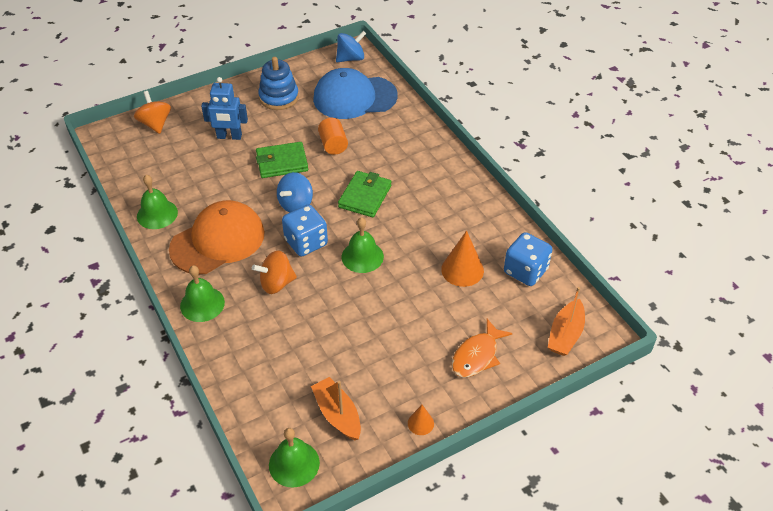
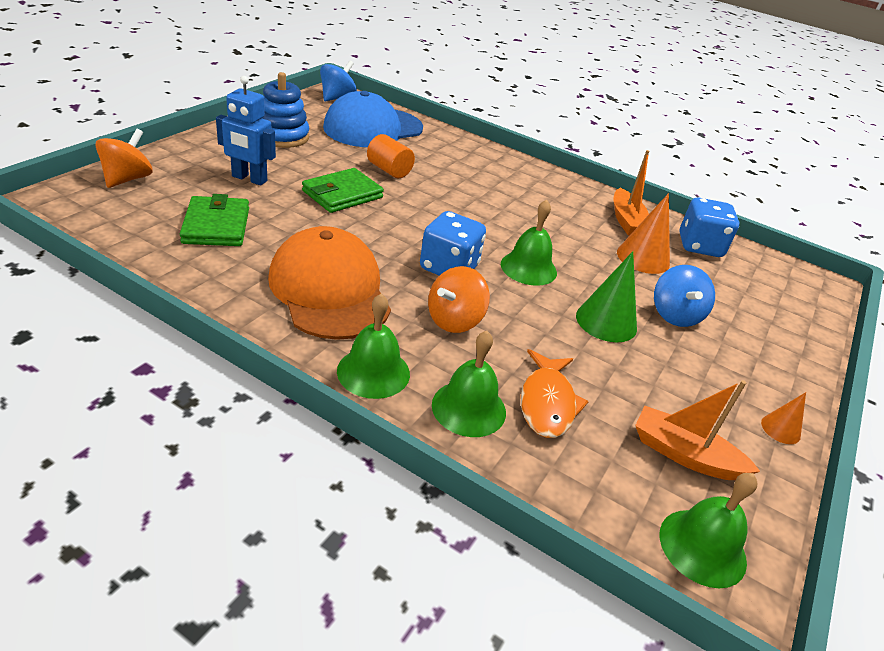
camera: 35 degrees left, 10 degrees down
(155, 124) = (127, 179): orange spinning top -> orange spinning top turned 75 degrees clockwise
(157, 214) = (209, 277): green bell -> green bell (469, 408)
(218, 241) = (330, 290): orange cap -> orange cap turned 45 degrees counterclockwise
(229, 136) = (249, 179): blue robot -> blue robot turned 45 degrees clockwise
(296, 204) = (399, 232): blue spinning top -> blue spinning top (675, 315)
(365, 196) = (472, 211): green wallet -> green wallet (216, 226)
(378, 313) = (606, 321): none -> green cone
(477, 355) = (749, 336): orange fish -> orange fish (547, 403)
(565, 334) = (797, 292): orange boat -> orange boat (626, 221)

